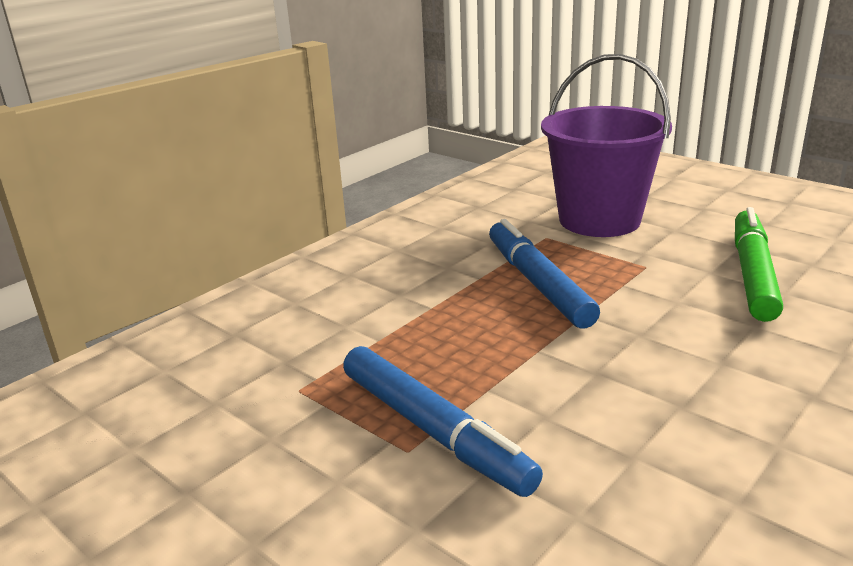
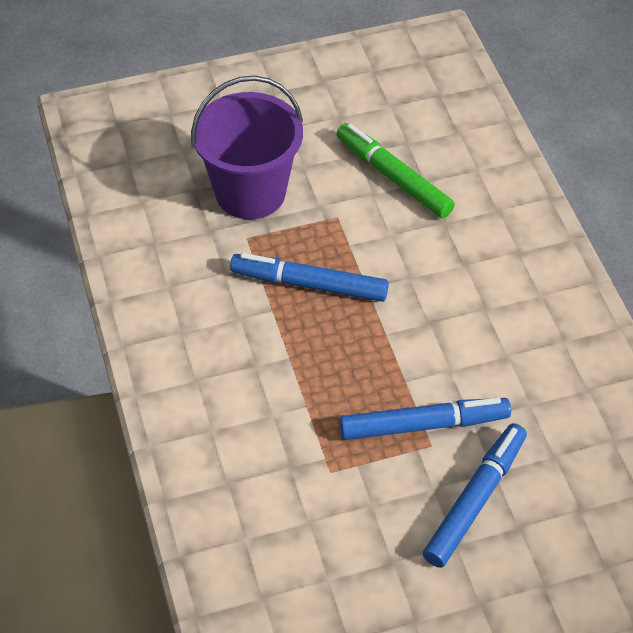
camera: 60 degrees left, 25 degrees up
(346, 532) = (475, 500): none -> blue marker

